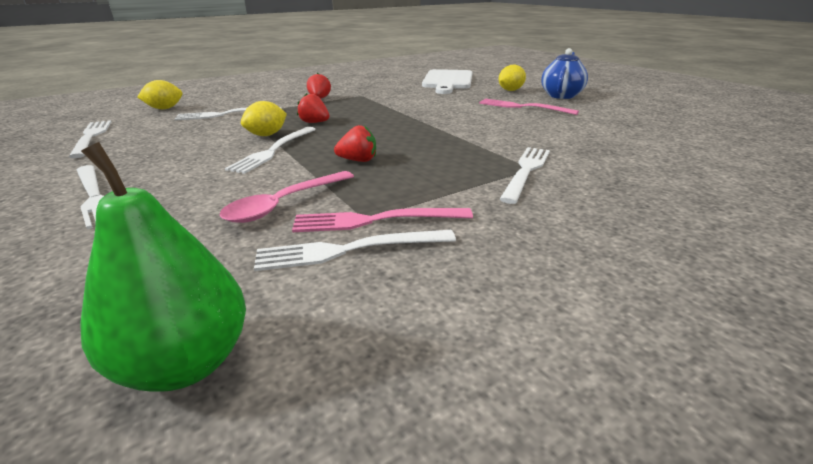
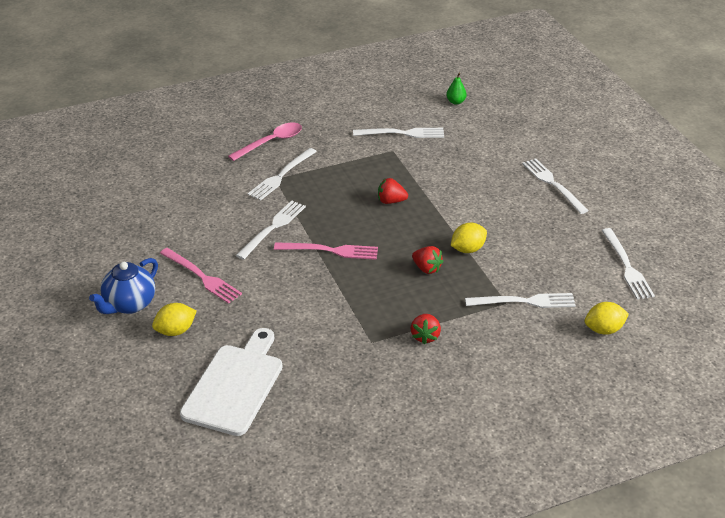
camera: 170 degrees left, 10 degrees up
(186, 363) = (456, 102): green pear -> green pear, size x0.47
(273, 151) = (456, 222): white fork -> white fork (273, 228)
(284, 204) = (437, 165): pink spoon -> pink spoon (271, 142)
(375, 220) = (387, 148): pink fork -> pink fork (330, 251)

